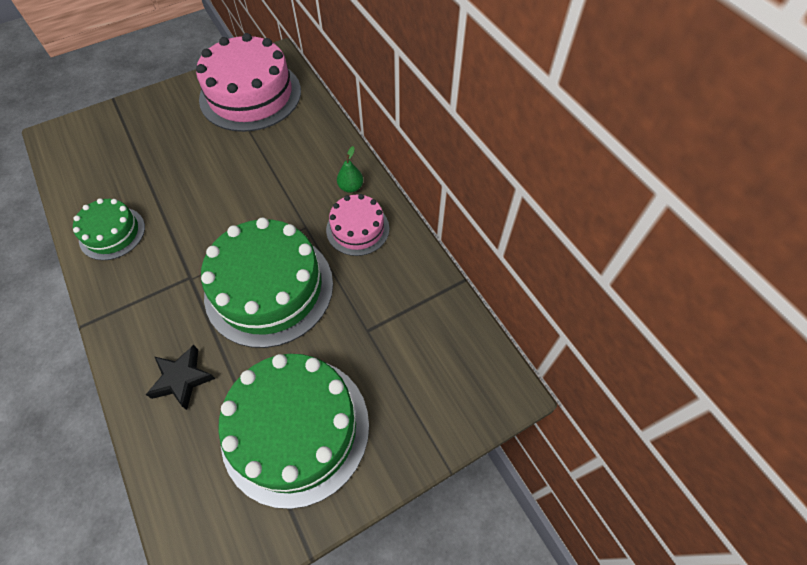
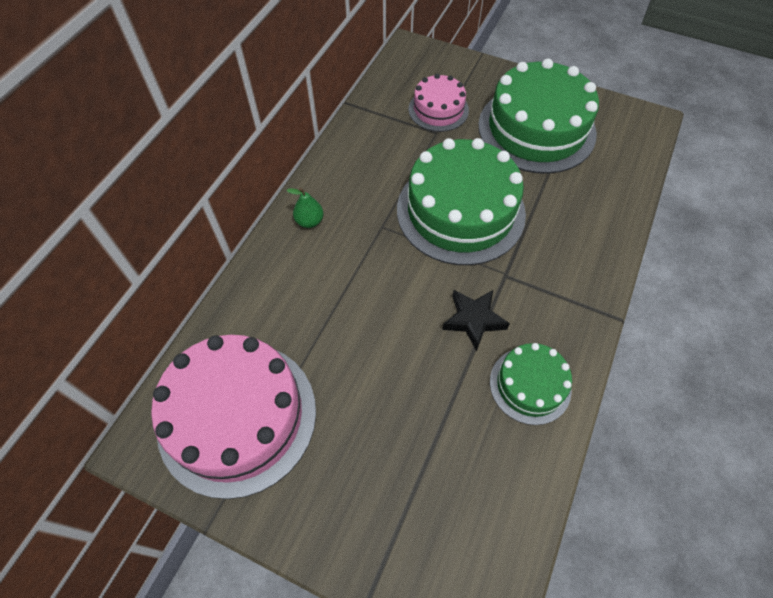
camera: 125 degrees left, 0 degrees up
(182, 379) = (577, 212): black star -> black star (473, 320)
(357, 229) = (352, 189): pink cake -> pink cake (438, 109)

